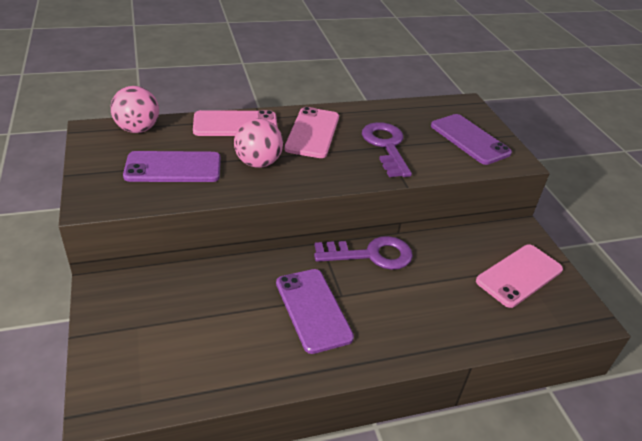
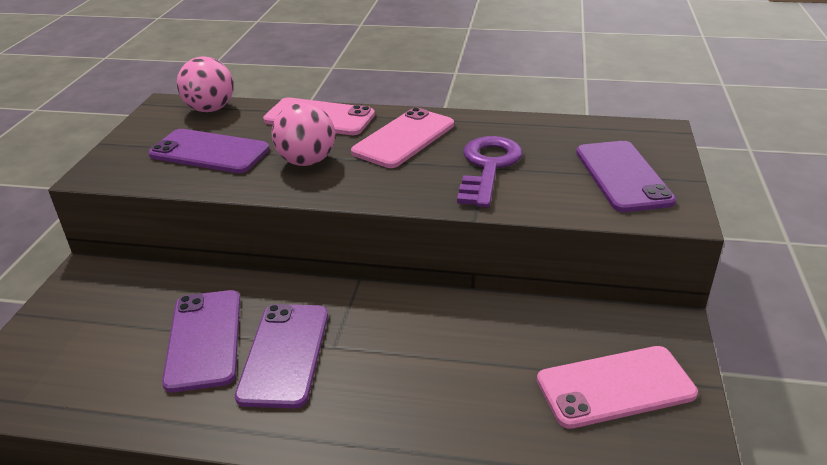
camera: 30 degrees right, 5 degrees down
(247, 315) = (204, 339): none -> purple phone
(371, 255) = (412, 307): purple key -> none

